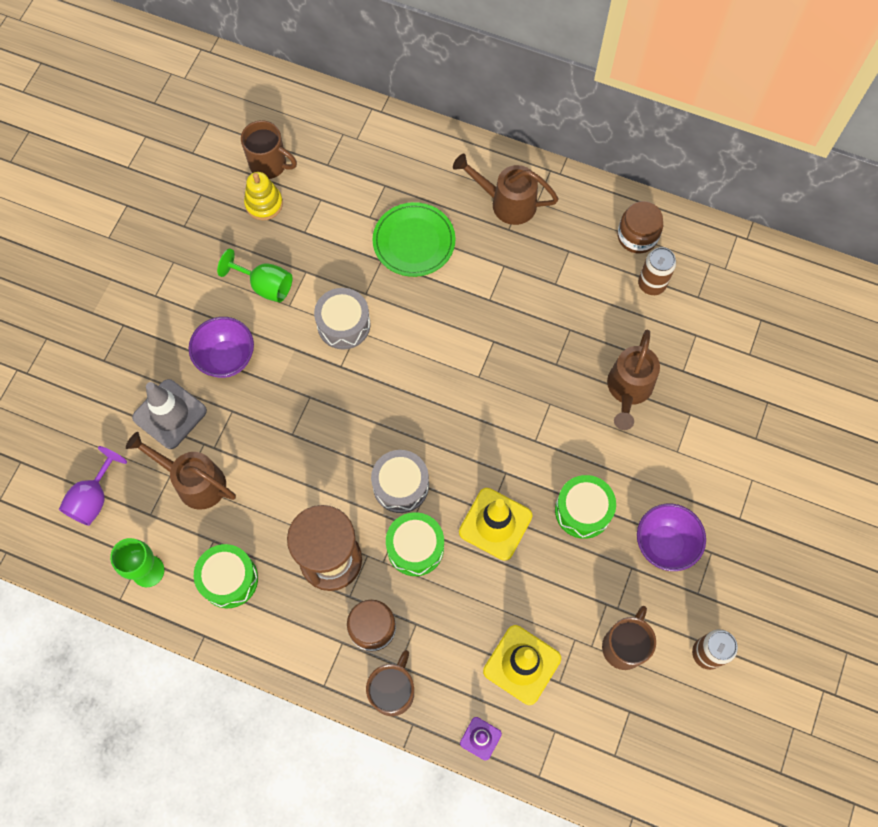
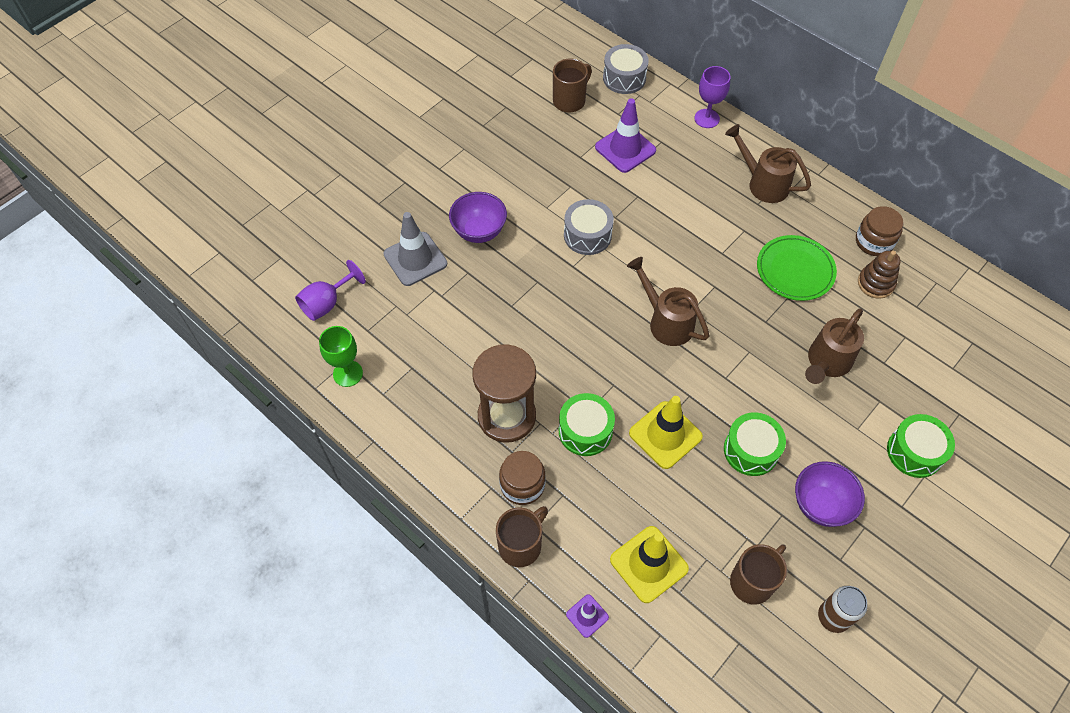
camera: 20 degrees right, 10 degrees down
(194, 481) = (414, 316): brown watering can -> brown watering can (666, 321)
(229, 579) = (413, 403): green drum -> green drum (914, 452)
(264, 204) = (554, 127): yellow stacking toy -> none
(265, 285) = (532, 187): green goblet -> none
(269, 164) = (570, 101): brown mug -> brown mug turned 90 degrees counterclockwise
(349, 206) = (625, 149): none -> purple traffic cone
(400, 485) = (590, 376): grey drum -> grey drum (624, 78)
(414, 241) = (671, 190): green plate -> green plate (795, 270)
(424, 141) = (707, 118): none -> purple goblet
(651, 284) = (875, 283): brown can -> brown stacking toy

